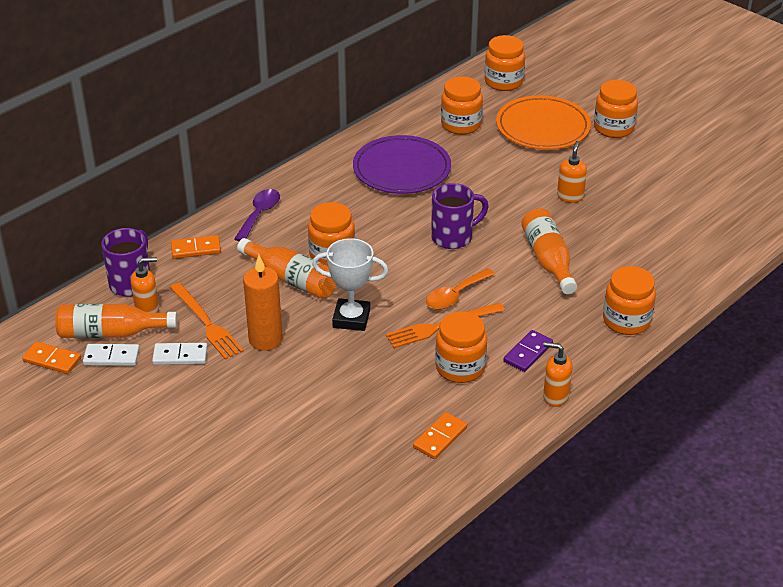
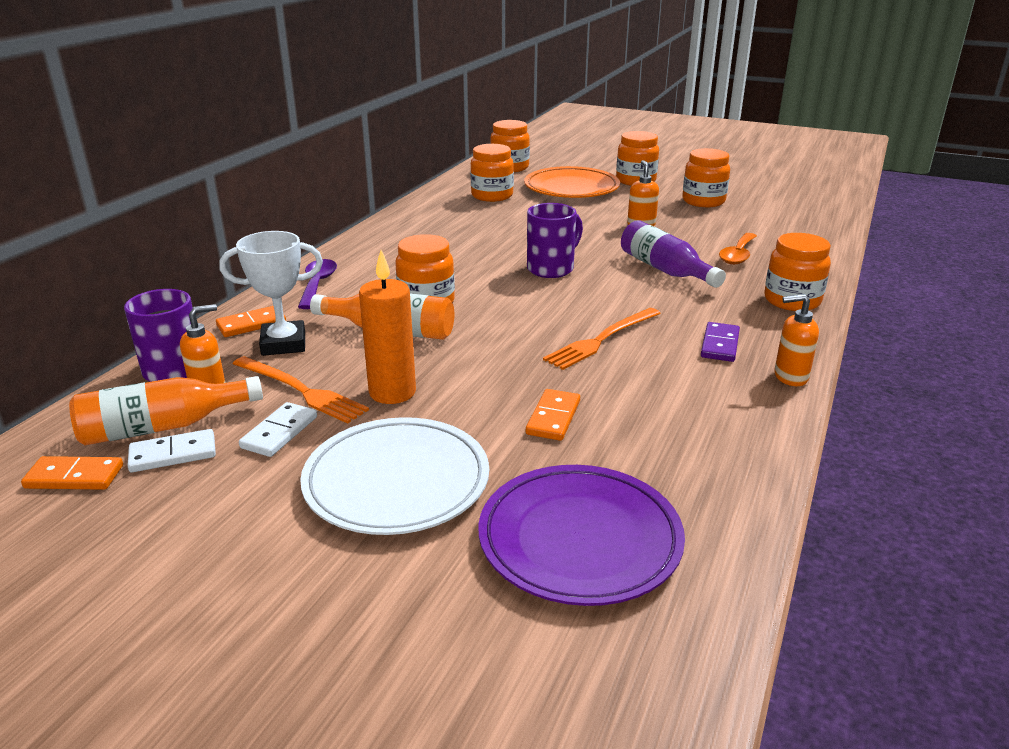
camera: 20 degrees left, 10 degrees down
(180, 356) = (279, 432): white domino -> white domino turned 45 degrees counterclockwise
(235, 413) = (396, 481): none -> white plate
(351, 319) = (489, 352): white trophy -> white trophy (283, 344)
(402, 169) = (456, 230): purple plate -> purple plate (580, 539)
(440, 437) = (697, 447): orange domino -> orange domino (553, 417)
(455, 295) = (594, 312): orange spoon -> orange spoon (738, 255)
(460, 367) = (657, 372): orange jar -> orange jar (703, 201)
(548, 260) = (665, 270): orange bottle -> purple bottle

